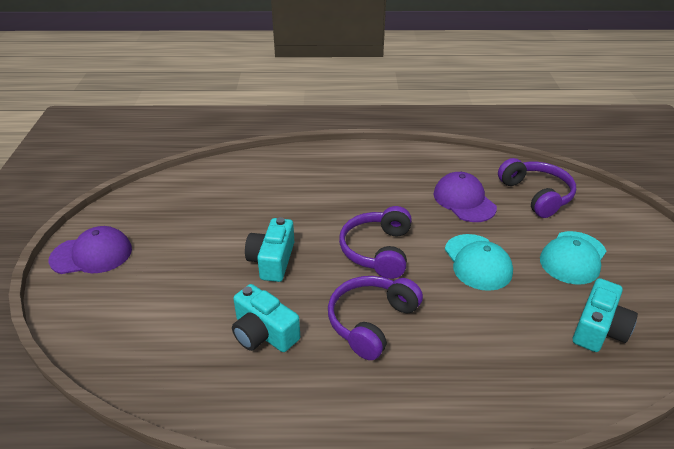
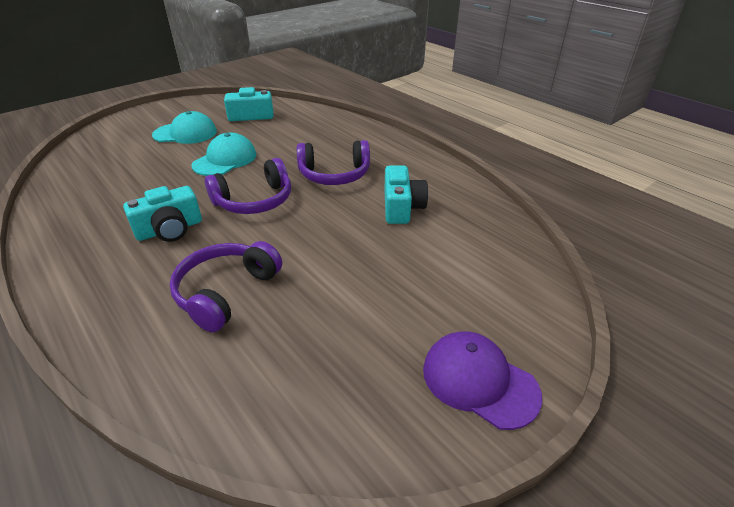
camera: 130 degrees left, 0 degrees up
(272, 260) = (327, 244): turquoise camera -> turquoise camera (170, 229)
(464, 200) = (137, 188): purple cap -> none
(536, 195) = (102, 162): purple headphones -> purple headphones (226, 292)

